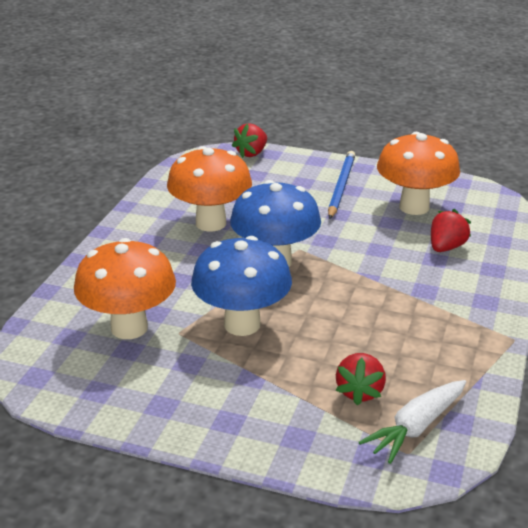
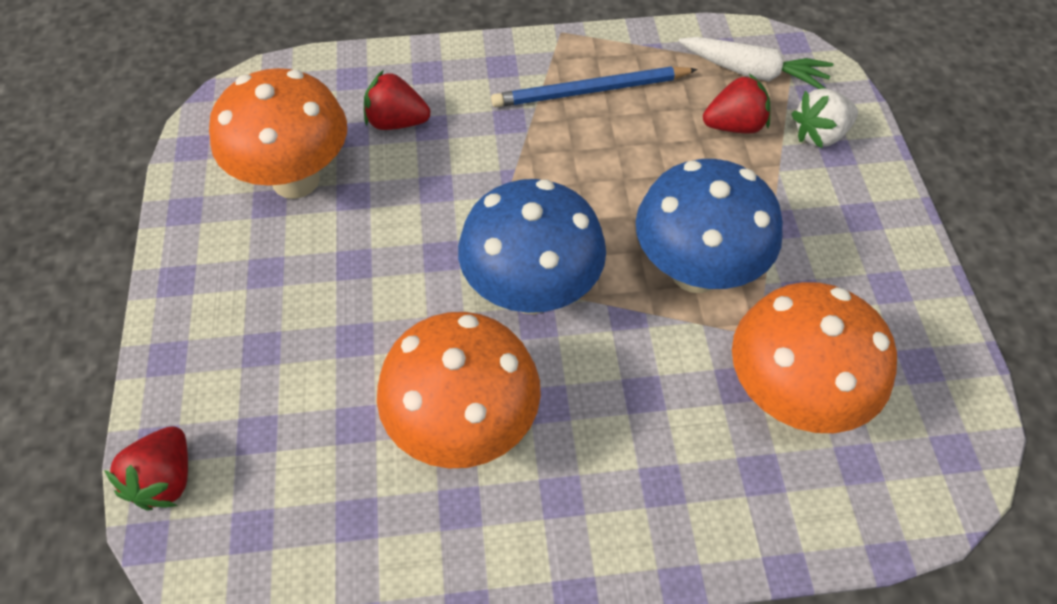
camera: 115 degrees left, 25 degrees up
(251, 153) = (165, 479): red strawberry -> red strawberry turned 90 degrees clockwise
(322, 436) = (820, 134): none -> white strawberry
(341, 186) = (260, 288): blue pencil -> blue pencil (590, 91)

